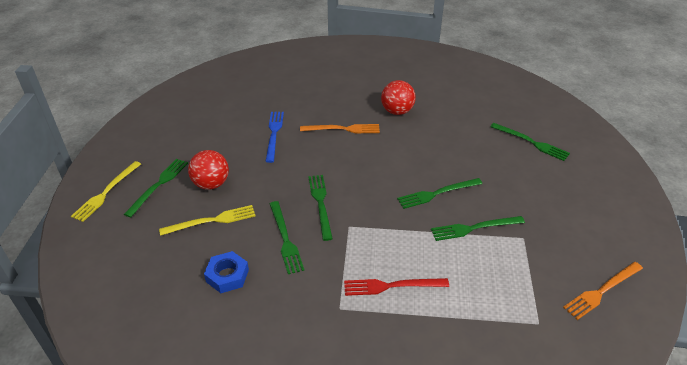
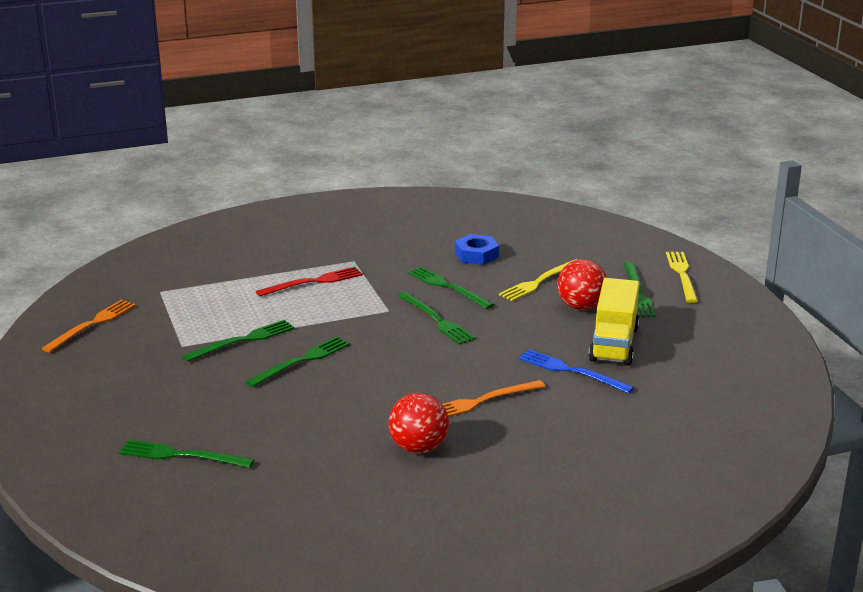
camera: 155 degrees right, 15 degrees down
(228, 145) = (614, 344): none -> yellow truck
(274, 134) = (571, 371): blue fork -> blue fork turned 150 degrees clockwise

